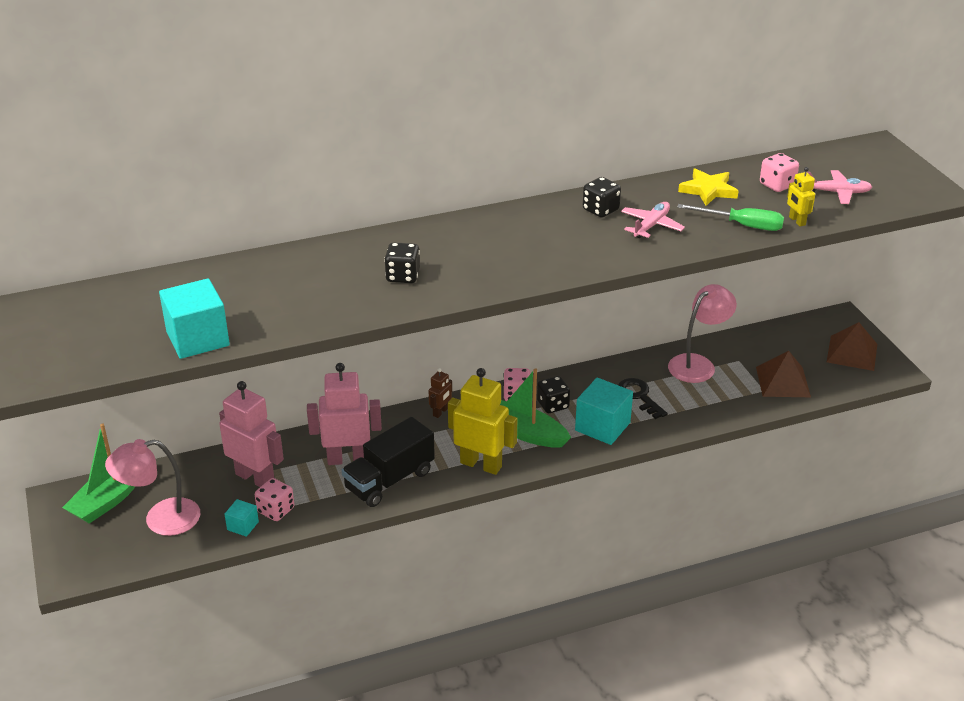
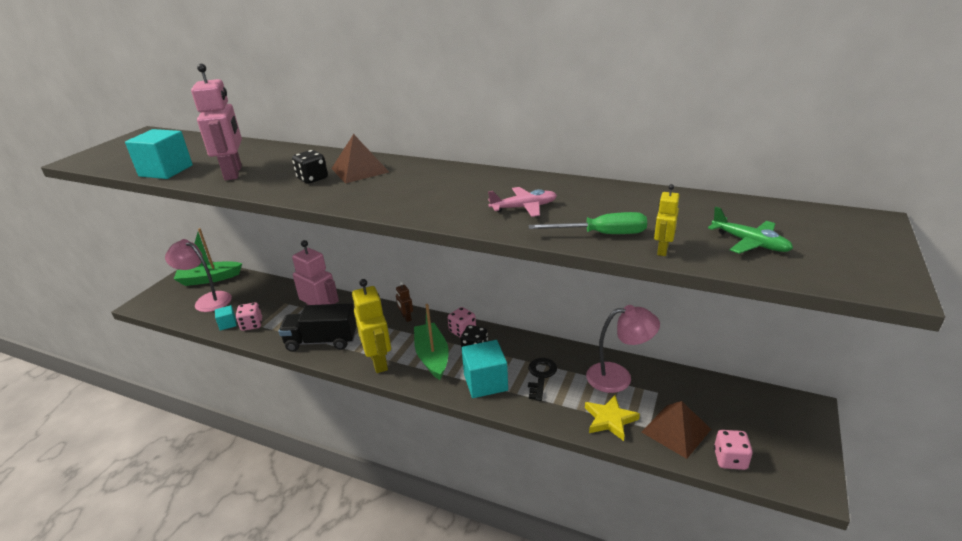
camera: 45 degrees right, 5 degrees down
(255, 478) = (271, 303): pink robot -> pink robot (234, 173)
(440, 412) = (406, 317): brown robot -> brown robot turned 75 degrees clockwise
(600, 210) = (507, 185): black dice -> none
(708, 190) = (619, 201): yellow star -> yellow star (610, 420)
(742, 225) = (601, 234): green screwdriver -> green screwdriver turned 60 degrees counterclockwise
(777, 185) = (693, 217): pink dice -> pink dice (730, 459)
(837, 192) = (750, 243): pink plane -> green plane
(852, 353) = (781, 443): brown pyramid -> brown pyramid (359, 170)

